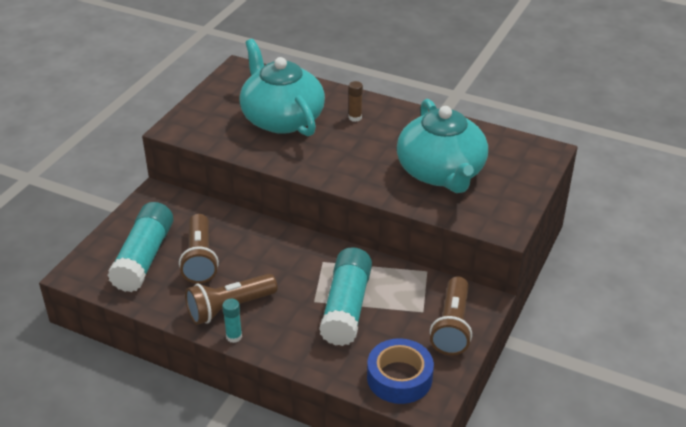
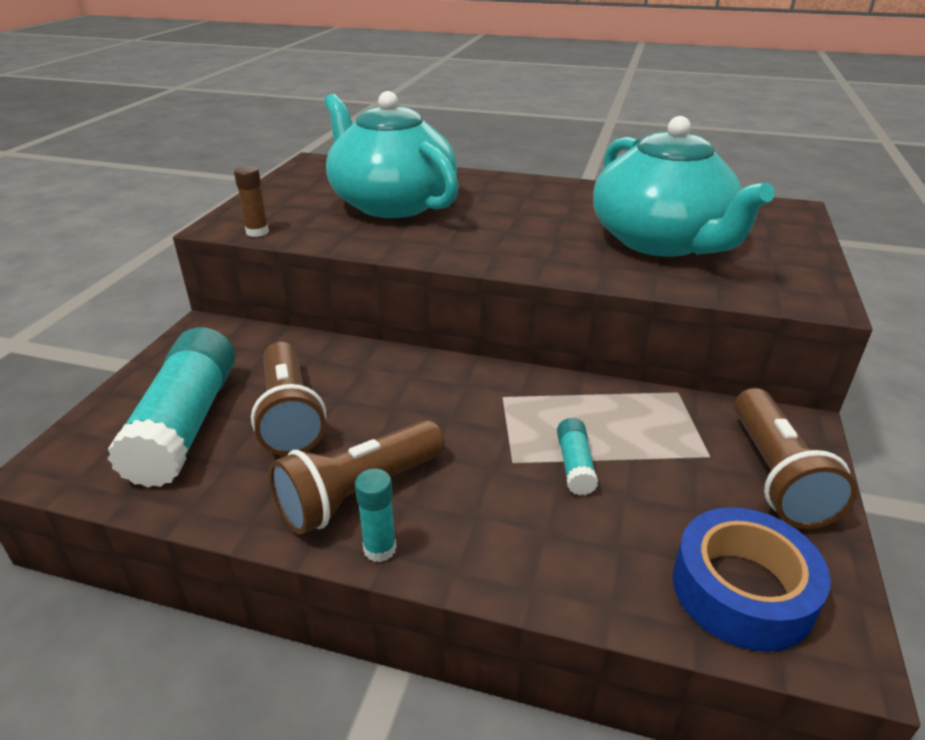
camera: 10 degrees left, 5 degrees down
(346, 307) = (575, 465): turquoise glue stick -> turquoise glue stick, size x0.44
(355, 117) = (498, 195): brown glue stick -> brown glue stick (257, 232)

